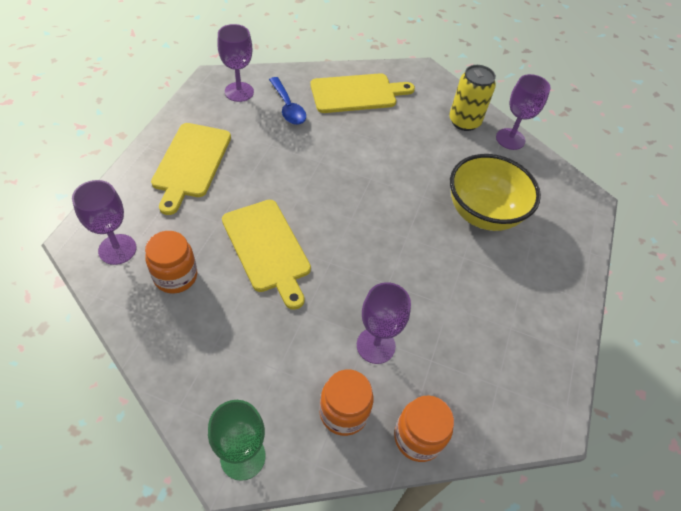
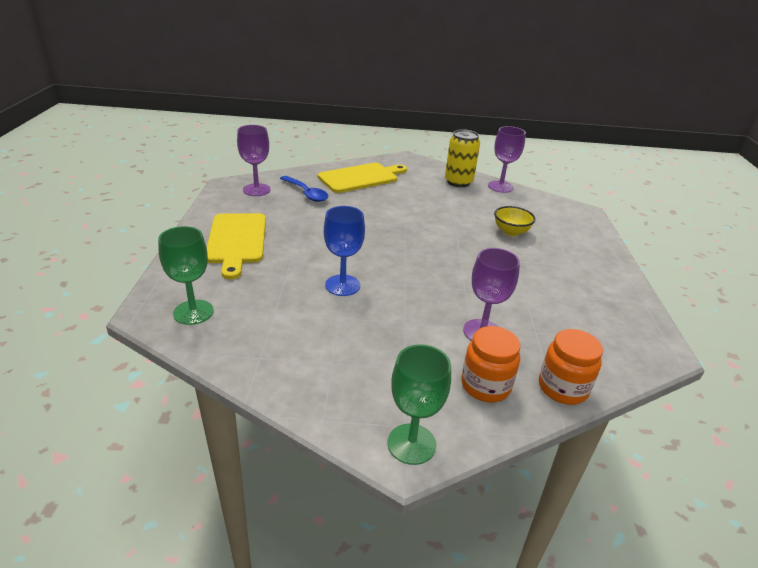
camera: 15 degrees left, 20 degrees down
(117, 249) = (193, 312): purple goblet -> green goblet
(175, 276) = (264, 321): orange jar -> none
(267, 248) = (342, 285): yellow cutting board -> blue goblet
(483, 213) = (511, 232): yellow bowl -> yellow bowl, size x0.52

